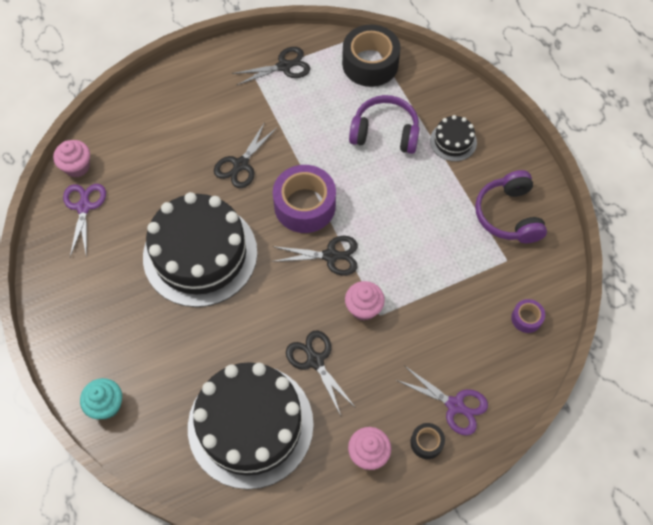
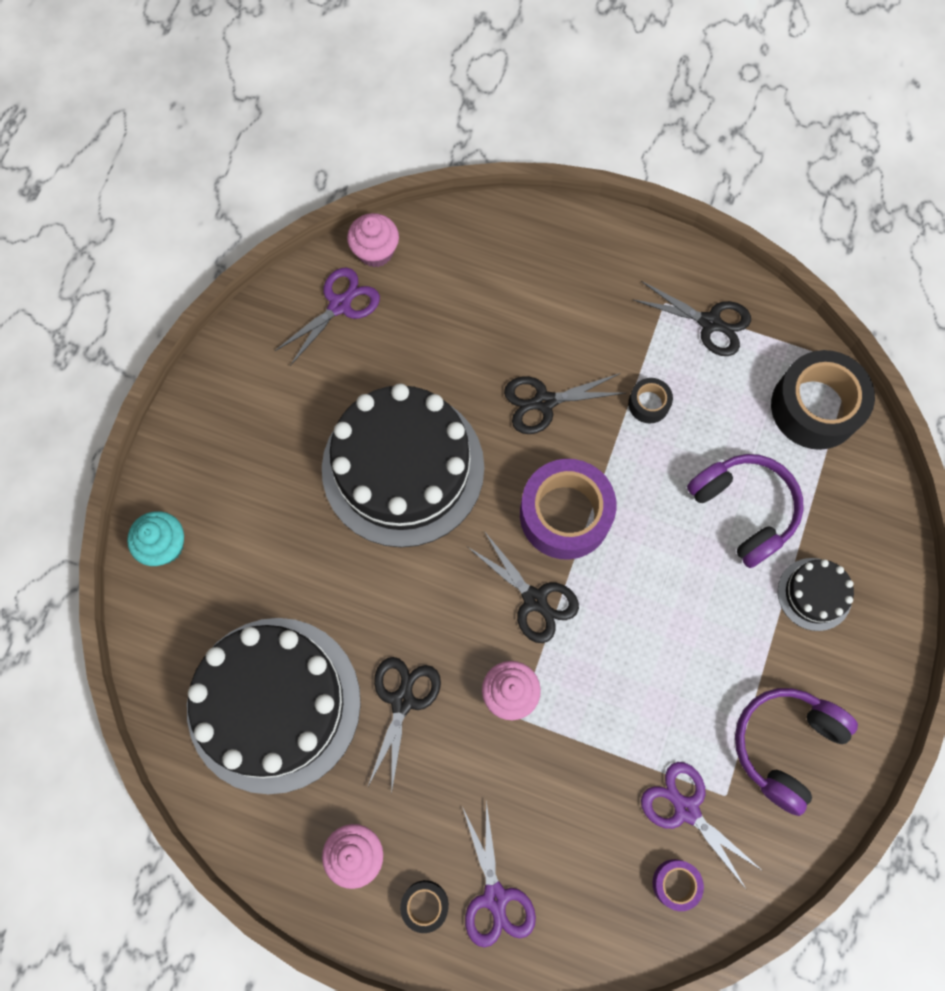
camera: 45 degrees right, 10 degrees up
(292, 124) = (648, 404): none -> black tape
(497, 282) = (686, 809): none -> purple scissors

